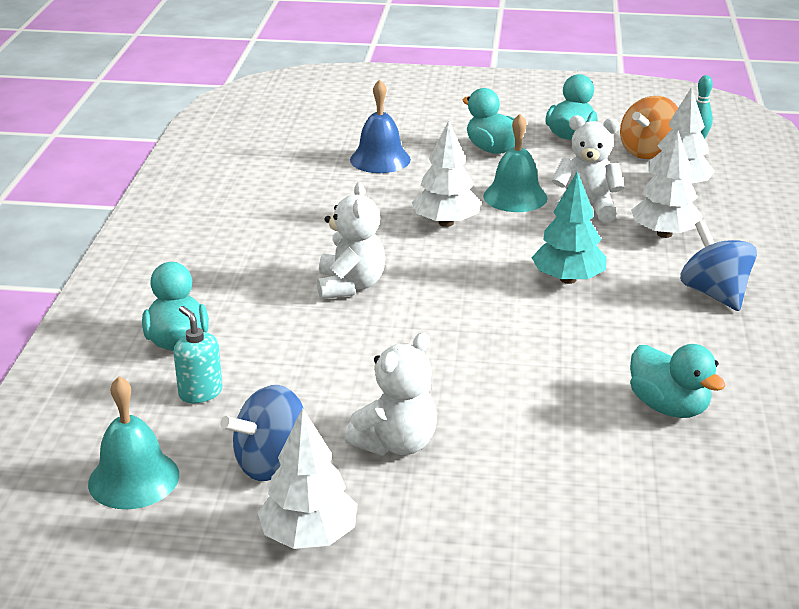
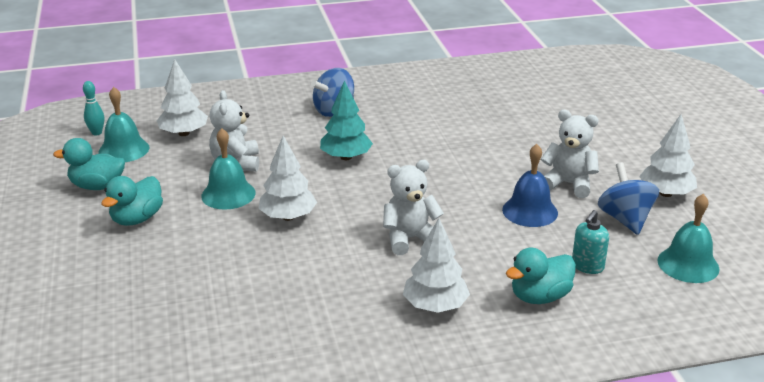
camera: 110 degrees left, 0 degrees up
(272, 463) = (625, 219): blue spinning top -> blue spinning top turned 135 degrees counterclockwise
(380, 159) = (176, 275): blue bell -> blue bell (530, 211)
(648, 152) = (124, 150): orange spinning top -> turquoise bell
(664, 234) = (262, 132): white tree -> white tree (435, 306)
(669, 407) = (464, 114): turquoise duck -> none

